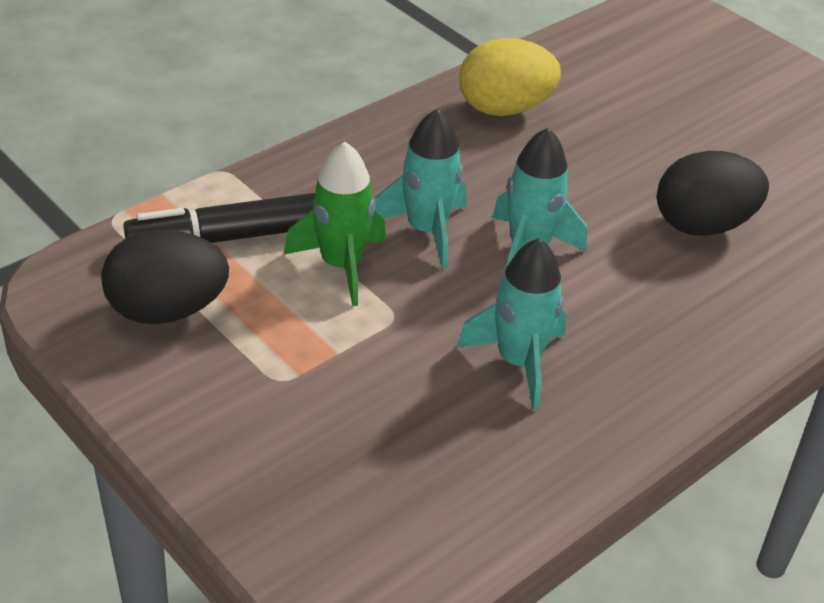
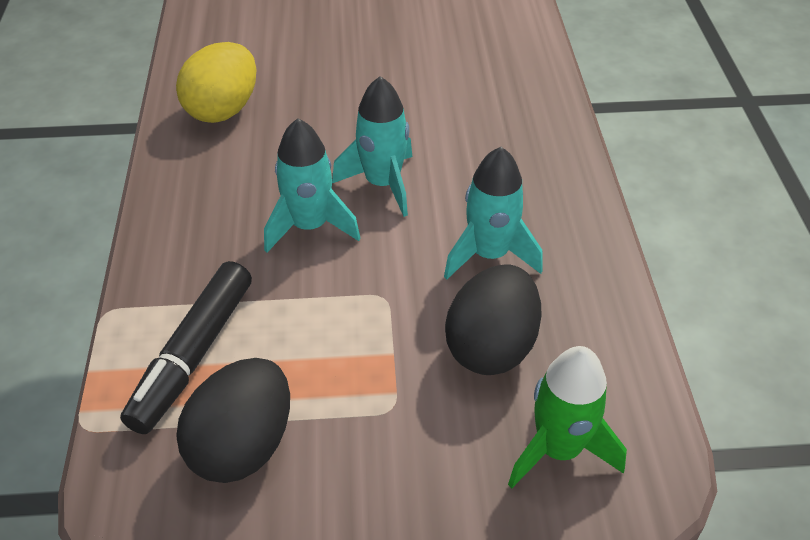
camera: 50 degrees left, 5 degrees up
(341, 265) = (299, 297): green rocket -> green rocket (558, 449)
(702, 225) = (440, 90): black egg -> black egg (491, 346)

